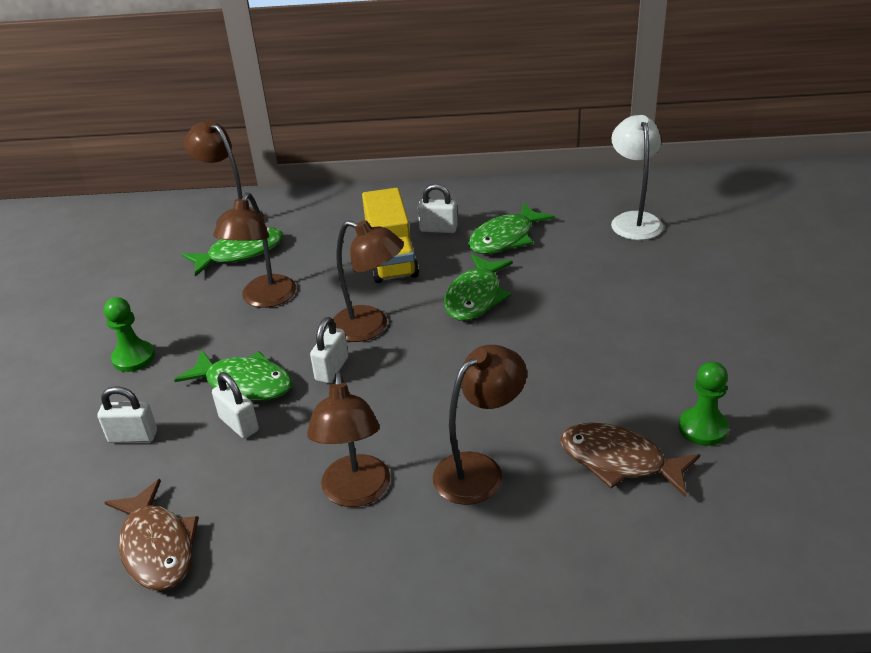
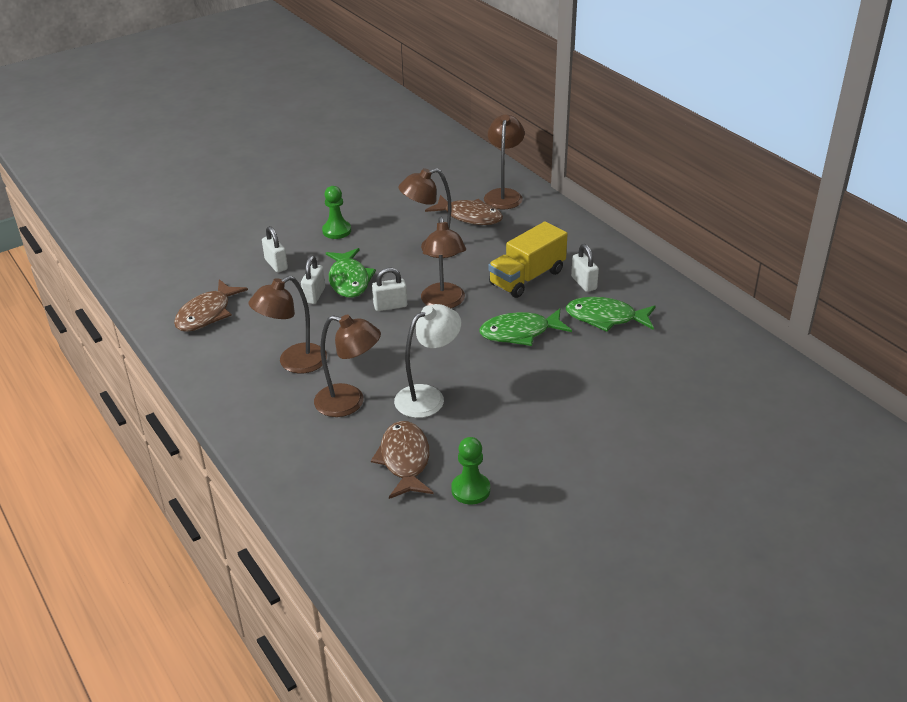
camera: 55 degrees right, 0 degrees up
(240, 253) = (469, 216): green fish -> brown fish
(633, 220) = (702, 373): white lamp -> white lamp (428, 396)

